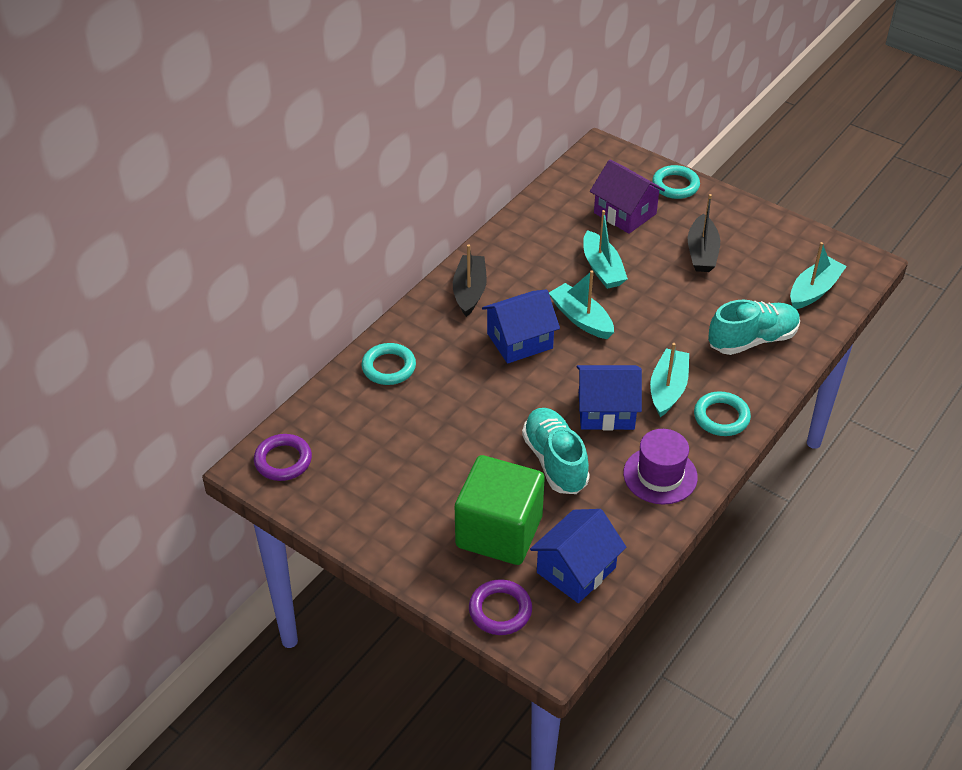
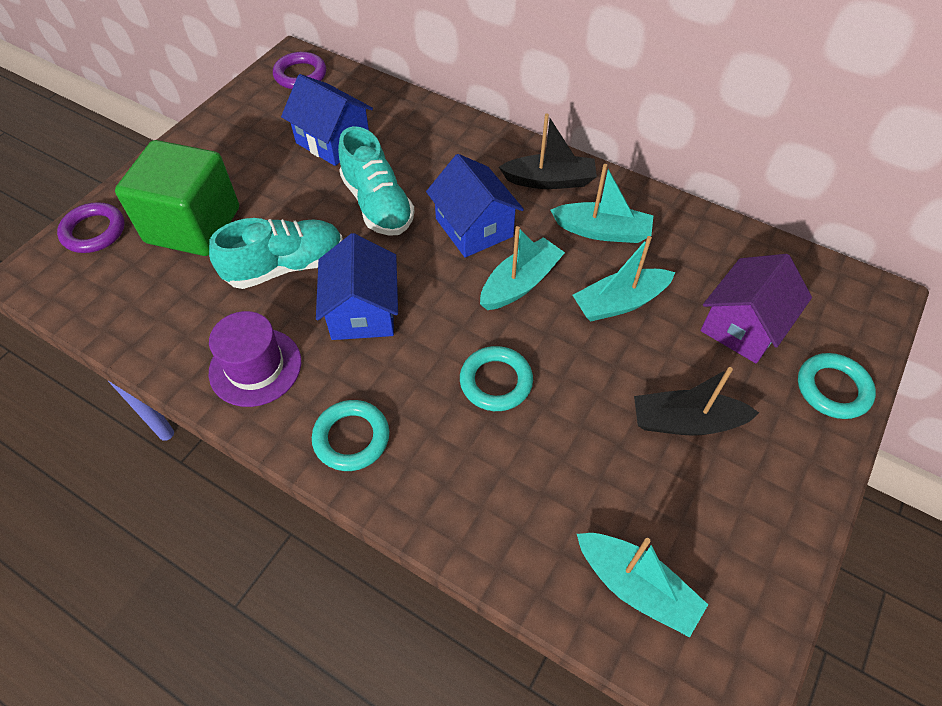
camera: 85 degrees right, 10 degrees up
(389, 367) = (423, 129): turquoise ring -> turquoise ring (496, 381)
(576, 570) = (130, 289): blue house -> blue house (333, 141)
(668, 389) = (401, 376): turquoise boat -> turquoise boat (602, 231)
(752, 340) = (506, 484): turquoise shoe -> turquoise shoe (377, 204)

